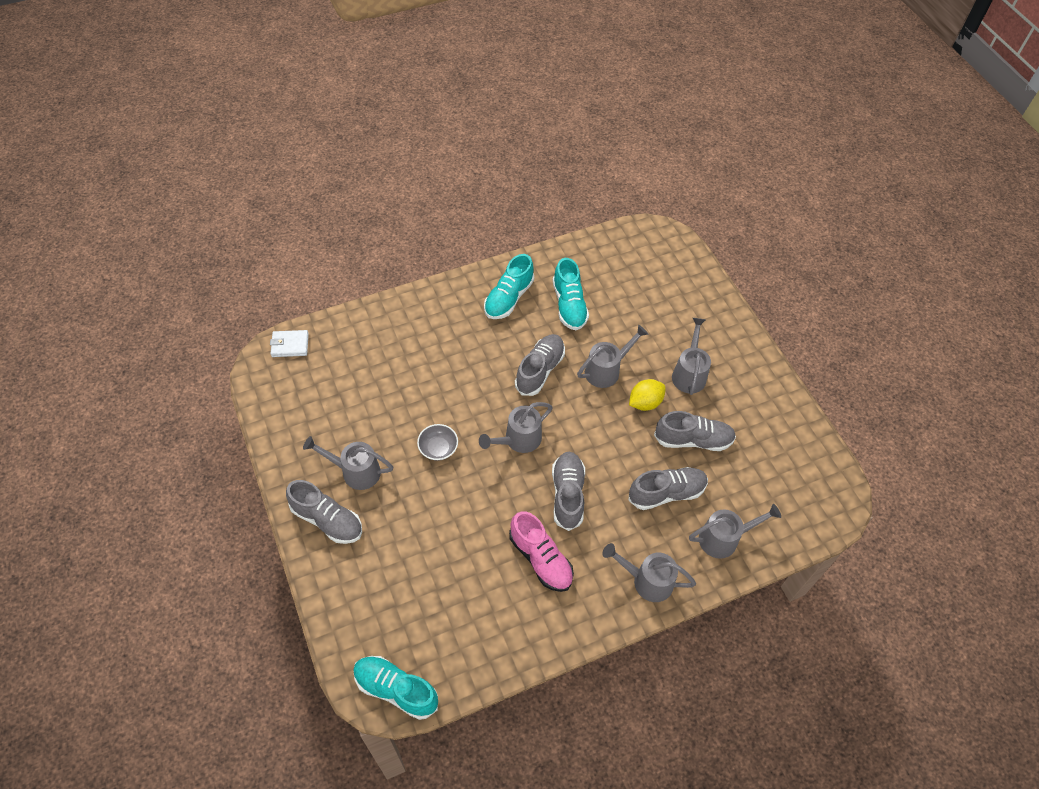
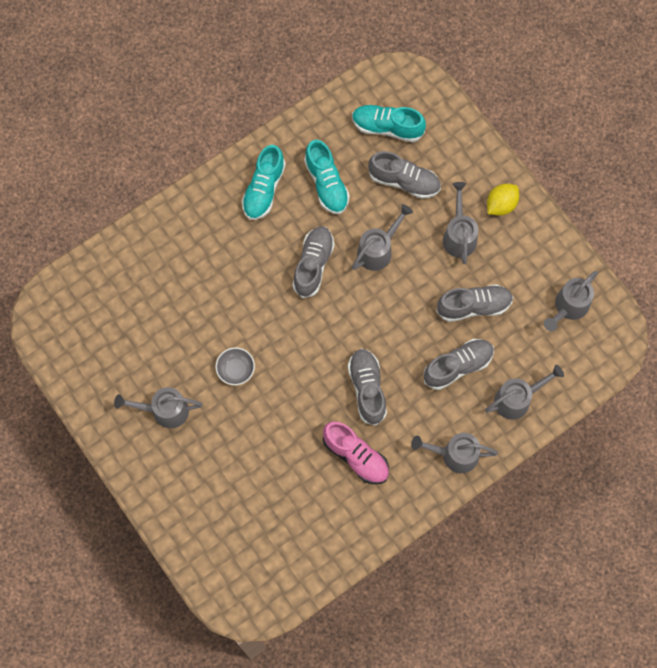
camera: 10 degrees left, 15 degrees up
(290, 345) = (60, 292): white wallet -> none
(327, 520) = (153, 463): grey shoe -> grey shoe (404, 181)
(396, 689) = (258, 600): turquoise shoe -> turquoise shoe (387, 127)
(518, 440) = (309, 344): grey watering can -> grey watering can (568, 307)
(645, 402) = (421, 277): yellow lemon -> yellow lemon (501, 205)

